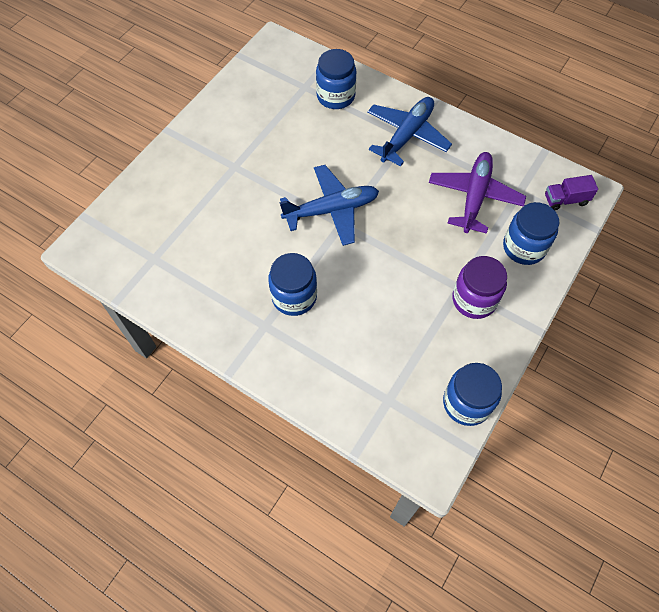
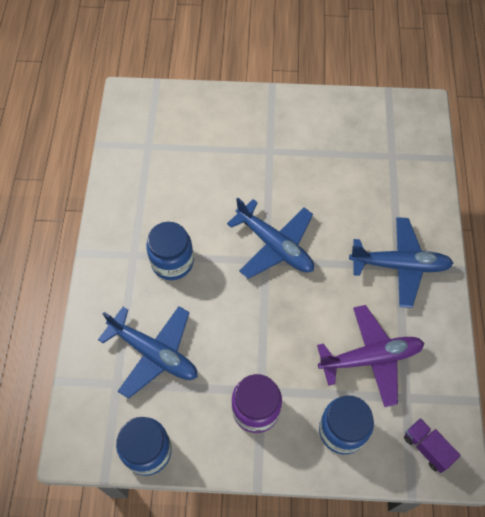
camera: 60 degrees right, 0 degrees up
(335, 96) = (400, 185): blue jar -> none
(377, 354) = (154, 353): none -> blue plane

